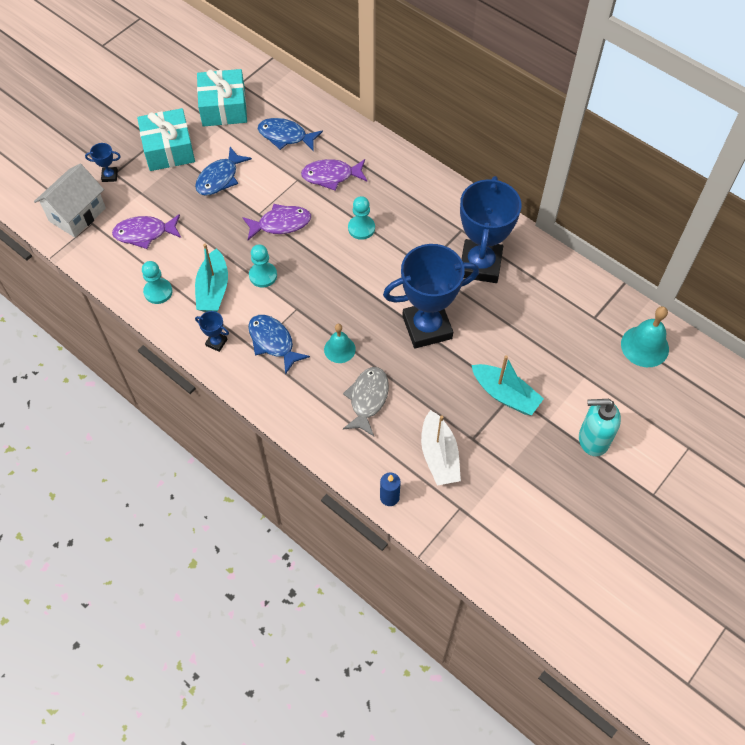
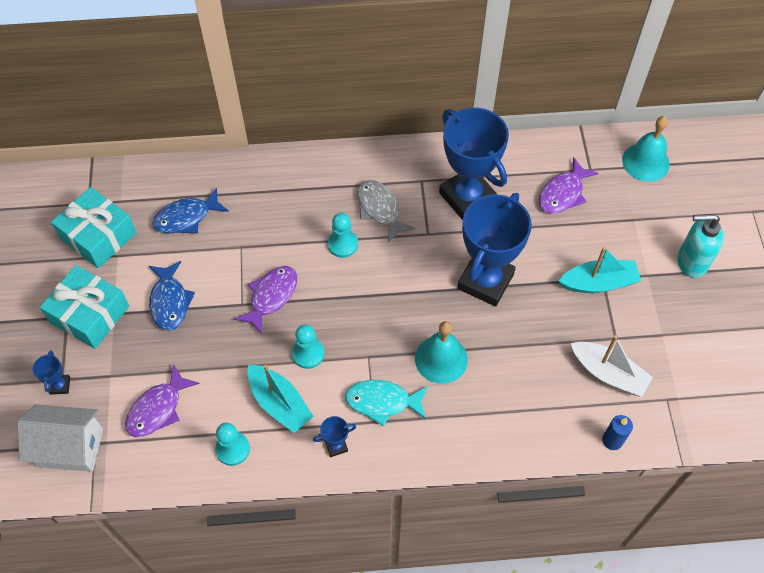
camera: 45 degrees left, 0 degrees up
(77, 214) = (70, 448): white house -> white house turned 75 degrees counterclockwise
(110, 176) = (60, 385): blue trophy -> blue trophy turned 45 degrees counterclockwise
(273, 342) = (382, 402): blue fish -> turquoise fish
(331, 176) = (266, 221): purple fish -> purple fish (563, 193)
(339, 349) = (441, 359): turquoise bell -> turquoise bell, size x1.52
(367, 399) = (508, 379): grey fish -> grey fish (380, 209)
(592, 440) = (691, 262): turquoise soap dispenser -> turquoise soap dispenser turned 45 degrees clockwise

